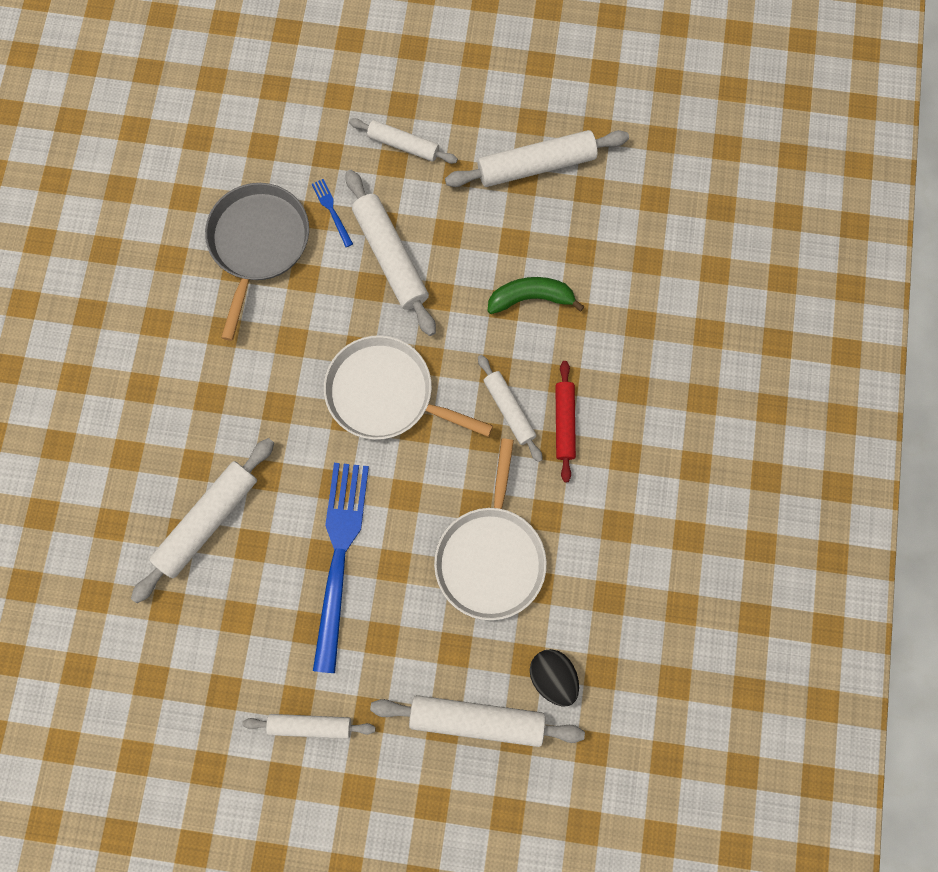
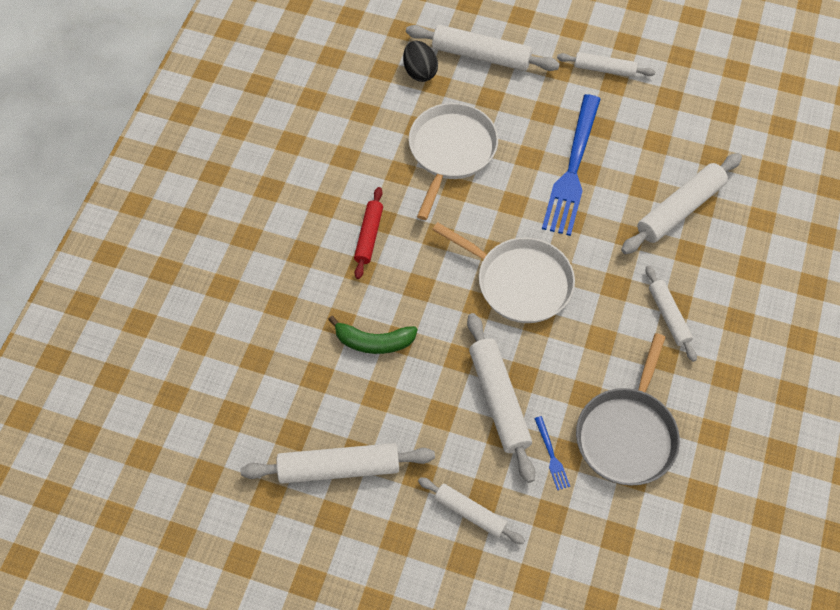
camera: 170 degrees left, 15 degrees down
(509, 410) = (414, 253): white rolling pin -> white rolling pin (668, 316)

